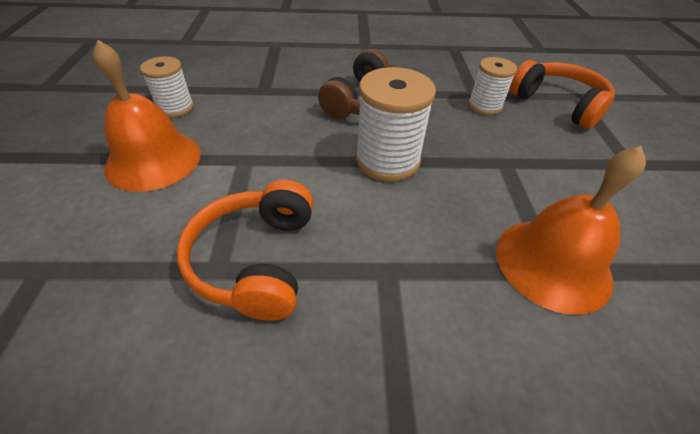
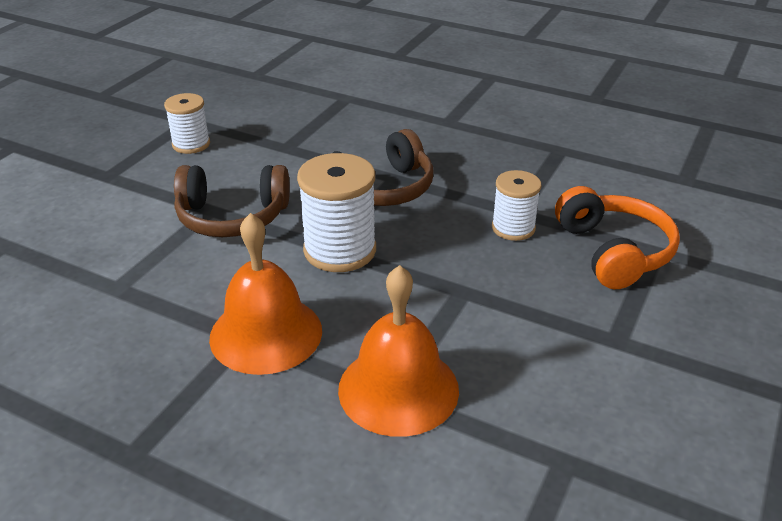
camera: 30 degrees right, 10 degrees down
(153, 160) = (137, 187): orange bell -> orange bell (266, 333)
(255, 260) = (149, 291): orange headphones -> none
(271, 160) = (232, 217): none -> brown headphones

